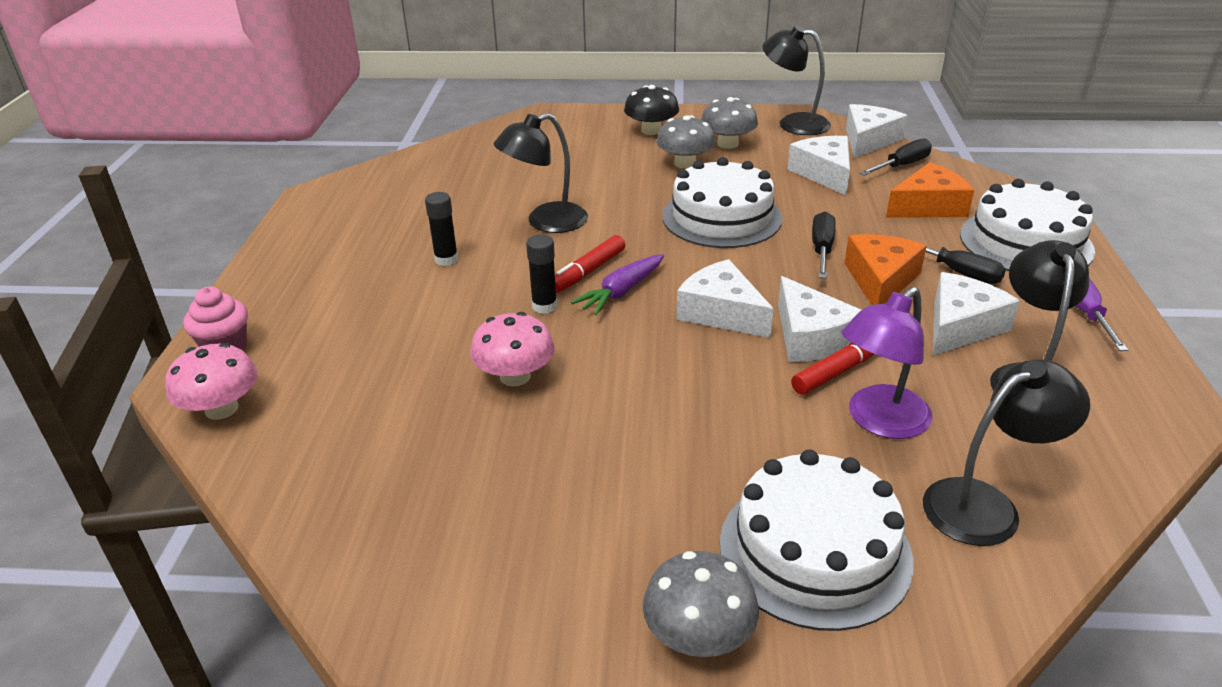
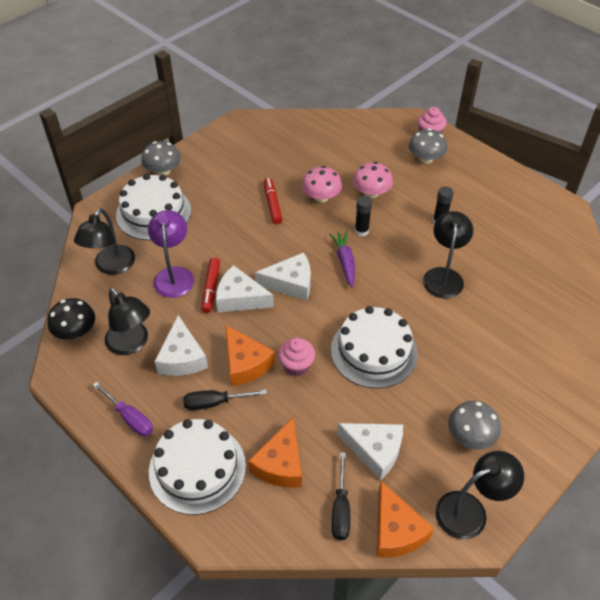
camera: 130 degrees right, 15 degrees up
(221, 409) = (385, 123): pink mushroom -> pink mushroom (371, 192)
(588, 271) = (375, 262): red marker -> red marker (272, 204)
(651, 130) = (533, 409): black mushroom -> black mushroom (75, 331)
(685, 163) = (460, 387): grey mushroom -> grey mushroom (425, 158)
(822, 249) = (296, 366): black screwdriver -> pink cupcake
(868, 141) = (396, 530): white cheese -> orange cheese

